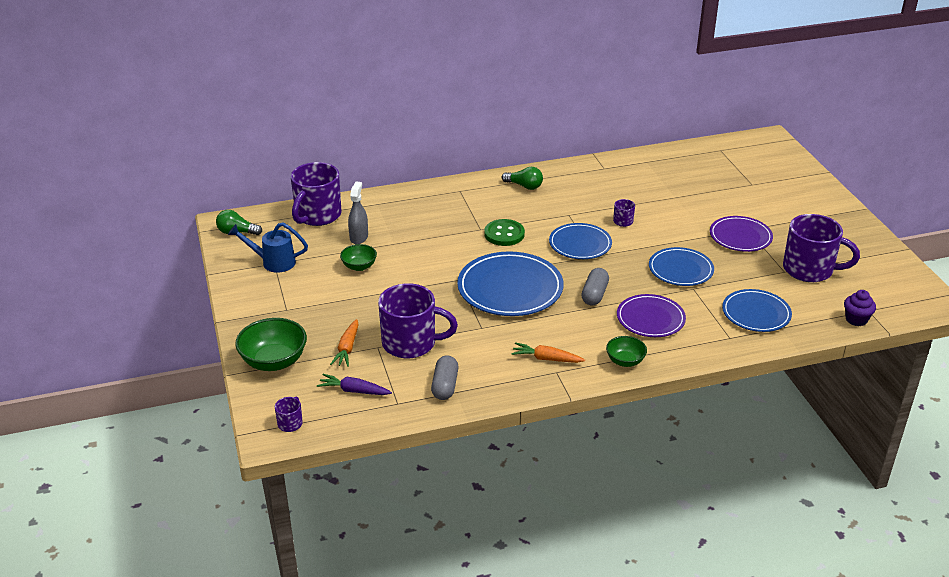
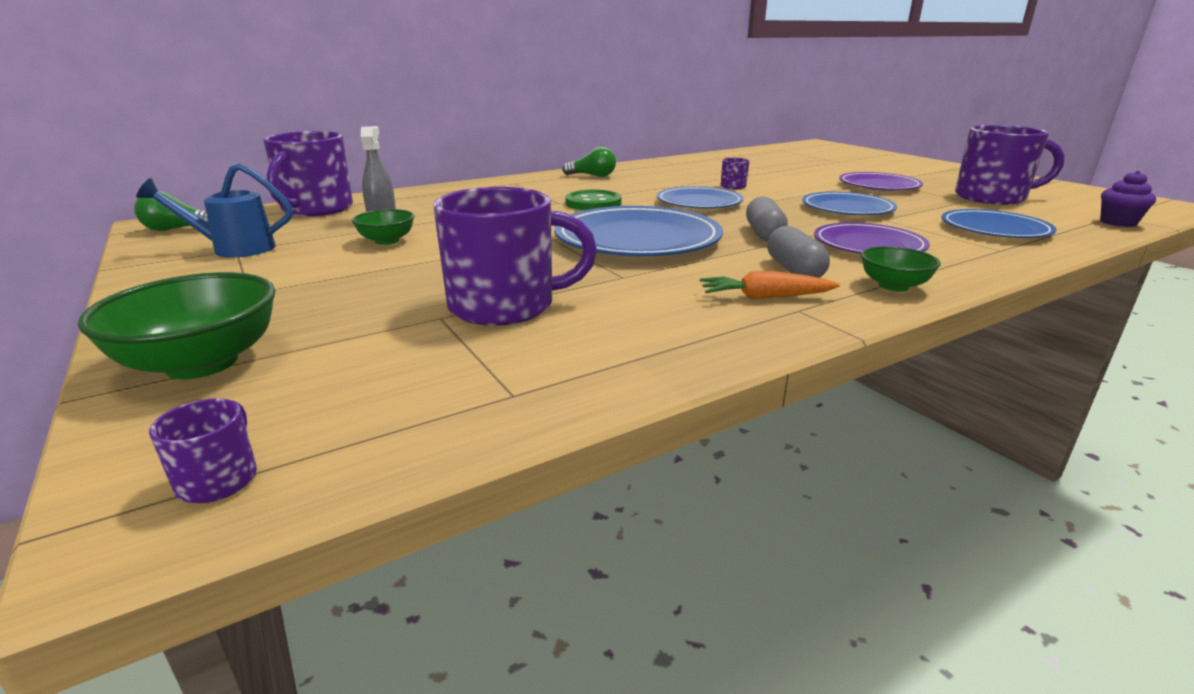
camera: 15 degrees left, 10 degrees down
(347, 348) = (376, 326): orange carrot -> none
(354, 391) = (400, 387): purple carrot -> none
(445, 386) = (605, 353): grey capsule -> grey capsule (794, 270)

